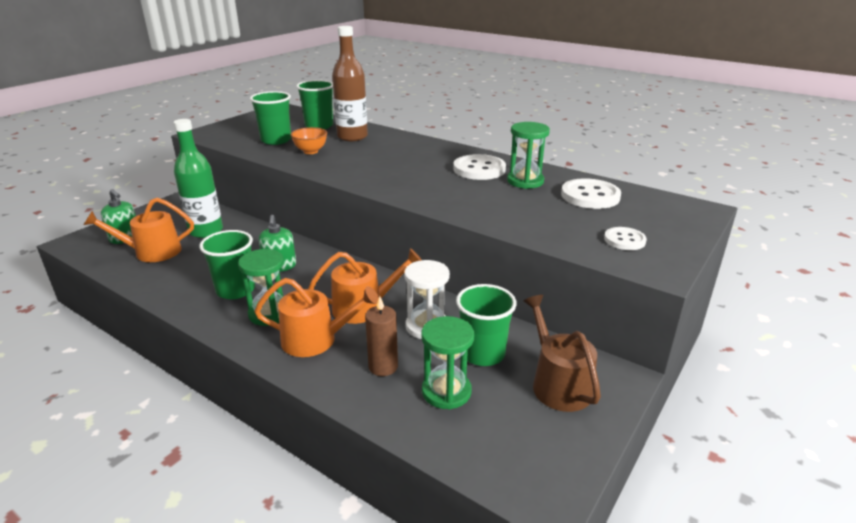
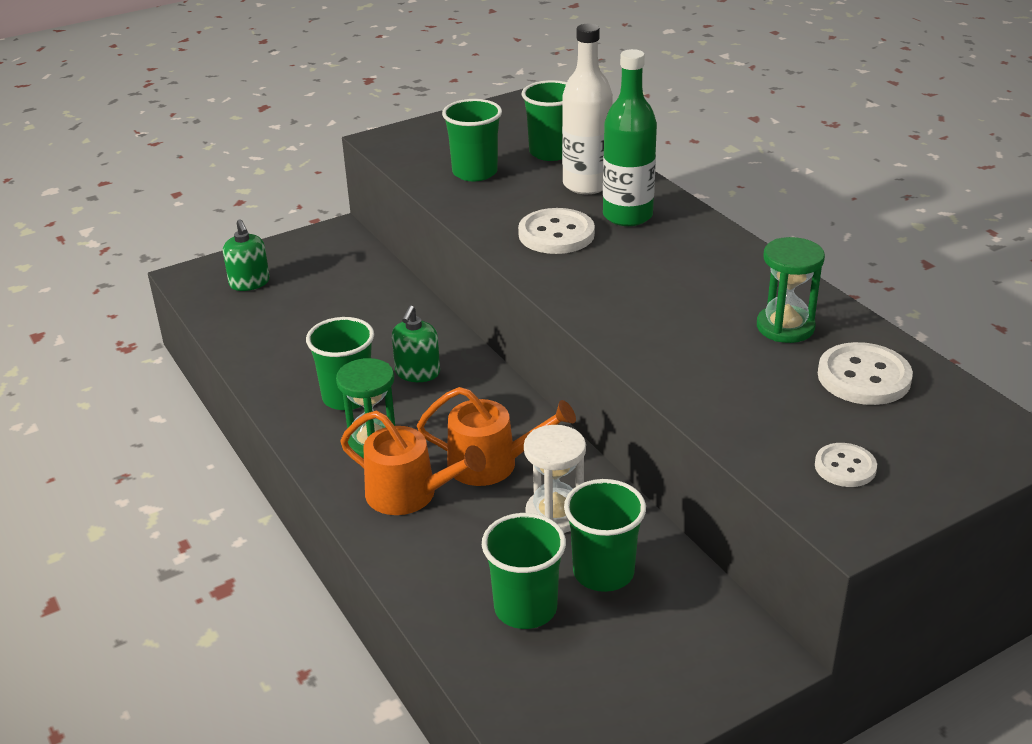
camera: 25 degrees right, 5 degrees up
(152, 252) = (273, 313): orange watering can -> none
(206, 231) = (350, 293): green bottle -> green bottle (627, 216)
(310, 151) = (510, 204): orange bowl -> none
(352, 137) = (586, 185): brown bottle -> white bottle
(383, 367) = (469, 553): brown candle -> none
(446, 391) = (525, 608): green hourglass -> green cup
(479, 169) = (732, 289): white button -> white button (556, 234)
(558, 384) = (673, 641): brown watering can -> none

